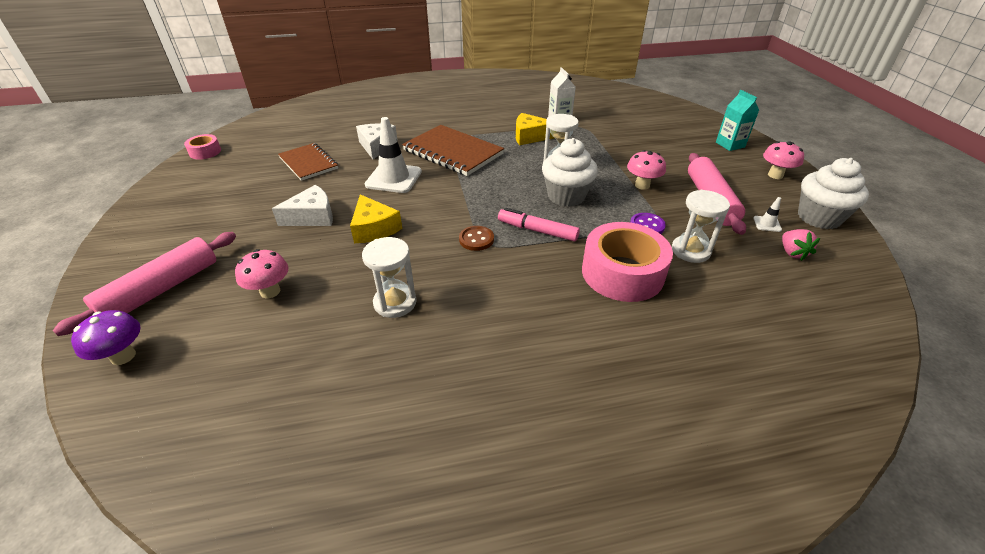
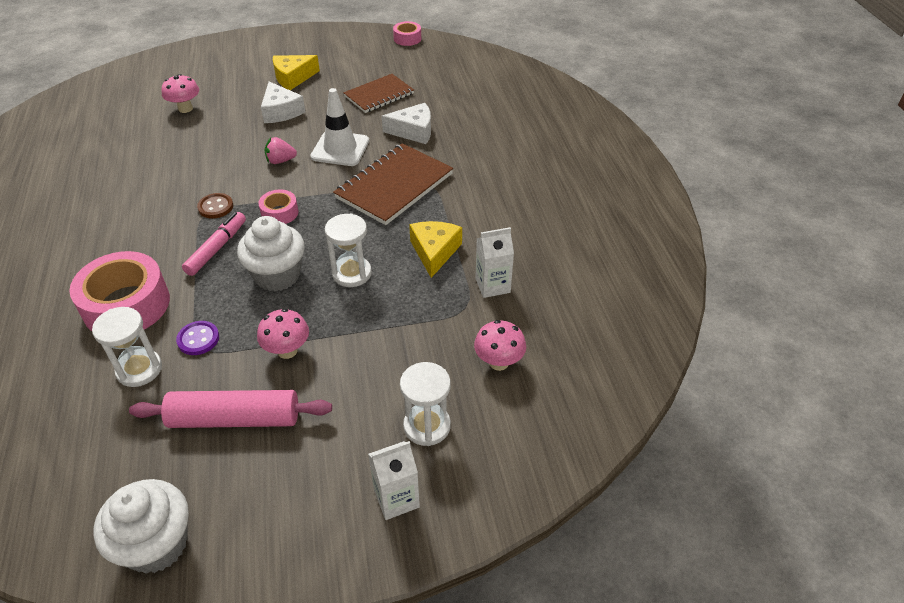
camera: 90 degrees right, 5 degrees up
(123, 356) = (145, 69): purple mushroom -> none
(161, 290) = (206, 66): pink rolling pin -> none
(374, 228) = (252, 146): yellow cheese -> yellow cheese (293, 78)
(395, 302) = (147, 166): white hourglass -> white hourglass (427, 426)
(486, 202) = (279, 213): none -> pink tape
(730, 145) = (396, 498): turquoise carton -> white carton
(767, 224) = (163, 468): white traffic cone -> none
(775, 175) = (284, 532): pink mushroom -> pink mushroom (498, 362)
(792, 253) = (97, 474): pink strawberry -> pink strawberry (280, 161)

